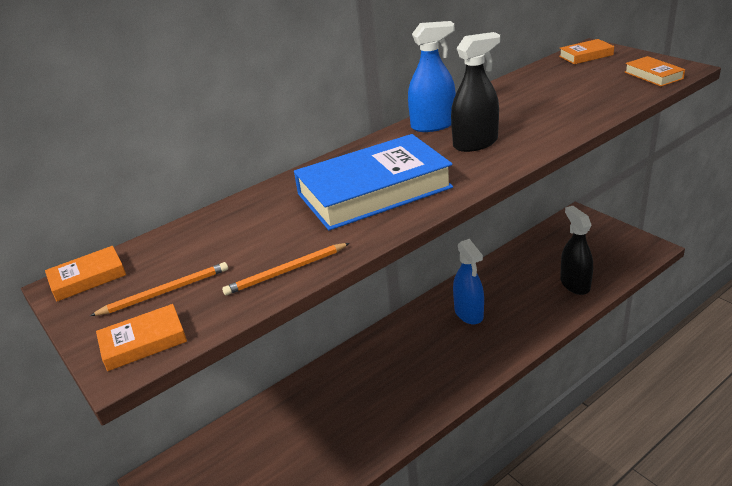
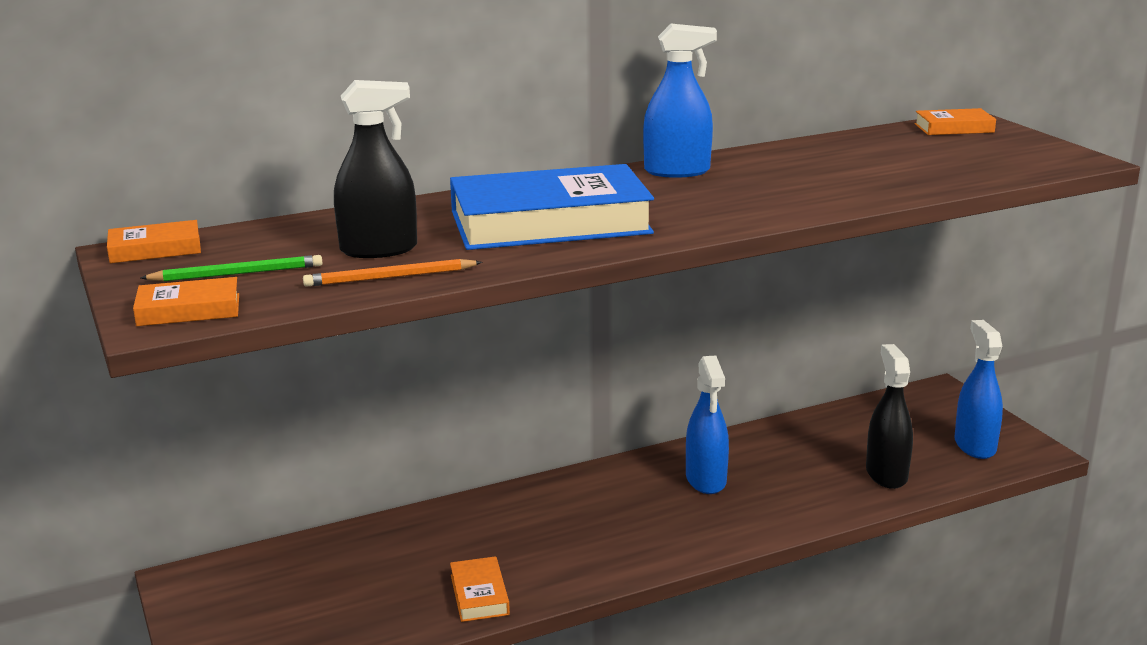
camera: 10 degrees right, 10 degrees down
(164, 292) = (236, 274): orange pencil -> green pencil
(475, 143) = (718, 196): black spray bottle -> black spray bottle (379, 249)
(616, 251) = (974, 445): none -> blue spray bottle
(653, 75) = (1030, 161): orange book -> orange book (479, 594)

